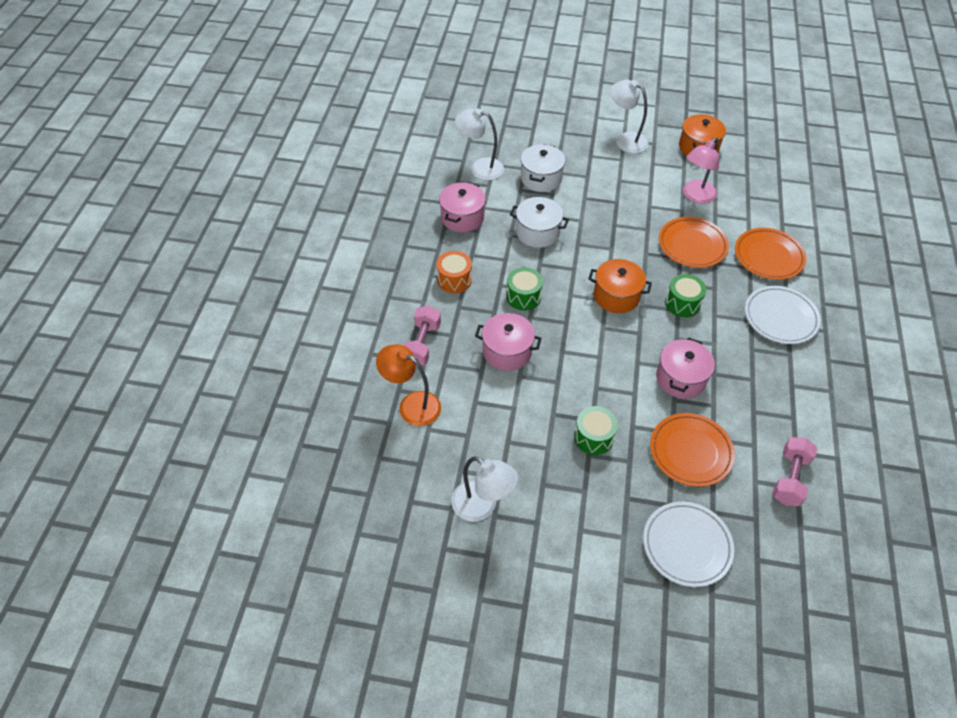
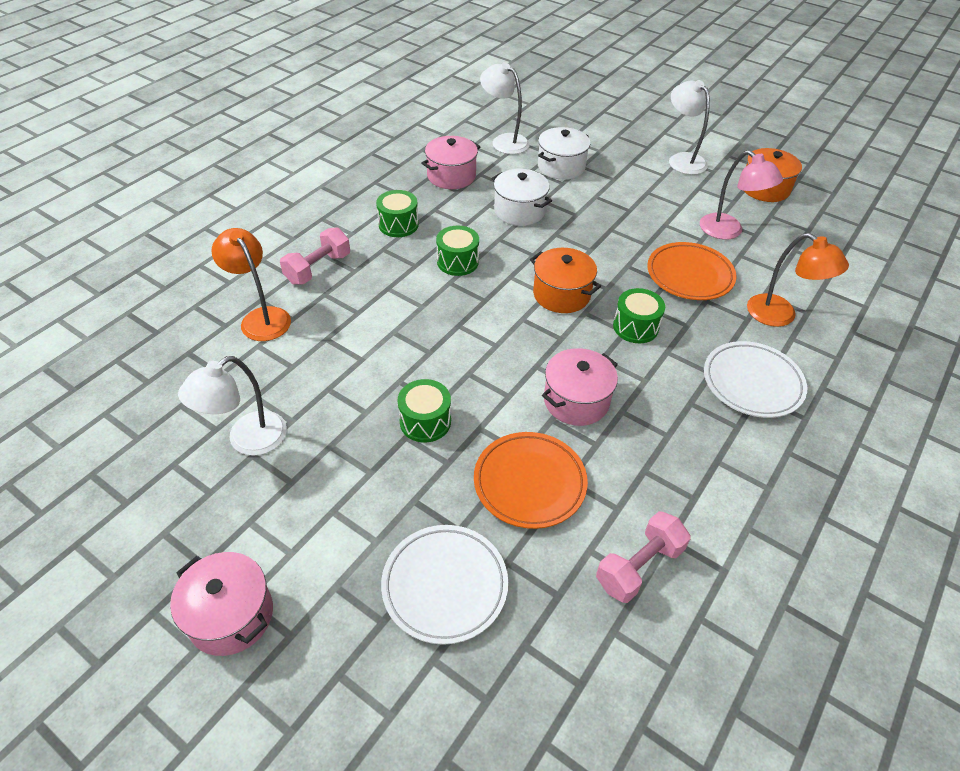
camera: 25 degrees right, 5 degrees down
(454, 280) = (398, 225): orange drum -> green drum
(482, 506) = (247, 440): white lamp -> white lamp turned 75 degrees clockwise
(507, 351) = (398, 305): pink pot -> pink pot (231, 615)
(695, 196) = (728, 231): pink lamp -> pink lamp turned 105 degrees counterclockwise
(768, 257) = (780, 316): orange plate -> orange lamp

